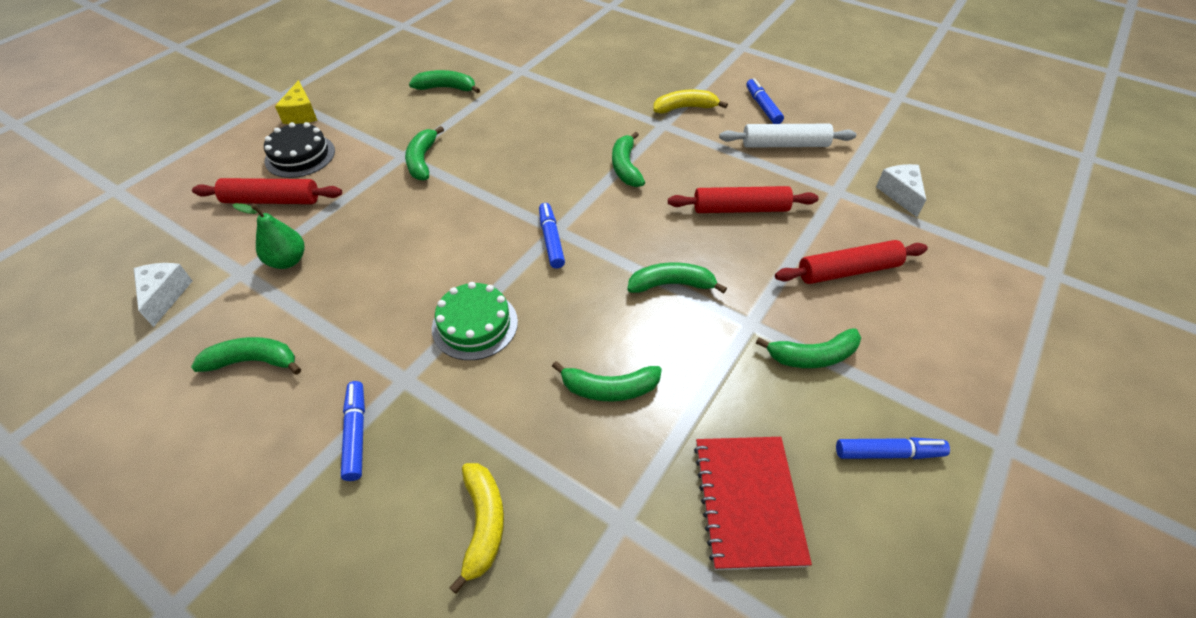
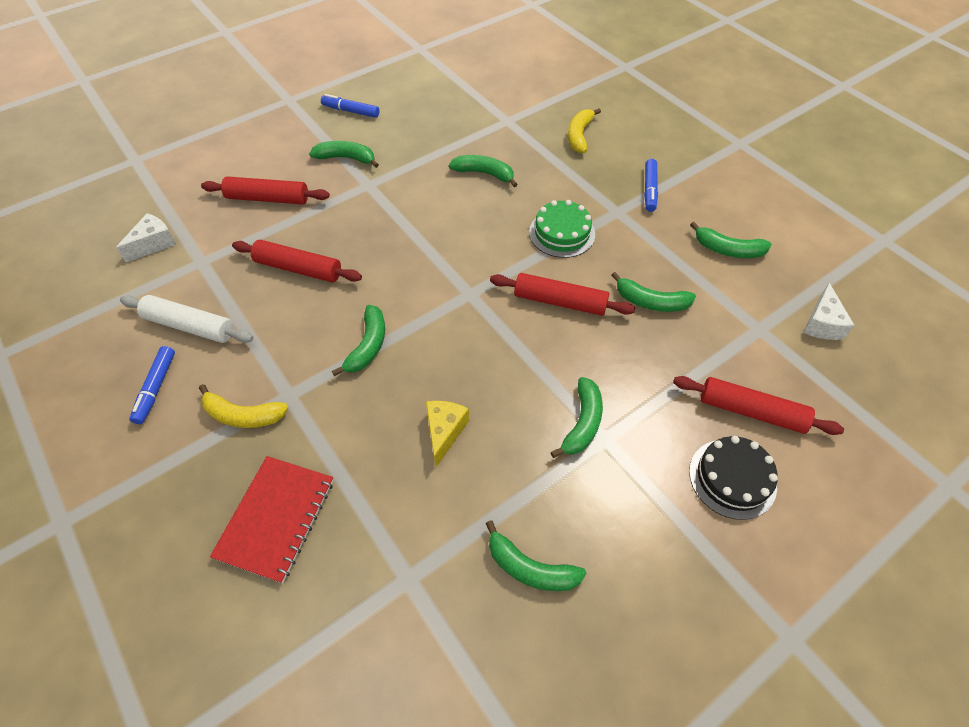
camera: 160 degrees left, 5 degrees up
(288, 261) = (718, 329): green pear -> none
(301, 114) = (746, 573): yellow cheese -> yellow cheese (444, 432)
(460, 245) = (560, 302): none -> red rolling pin
(551, 240) = (478, 285): blue marker -> none
(671, 284) = (403, 223): green banana -> green banana (651, 302)
(748, 502) = (439, 112): red notebook -> red notebook (276, 518)
(900, 194) = (154, 244): white cheese -> white cheese turned 150 degrees counterclockwise

